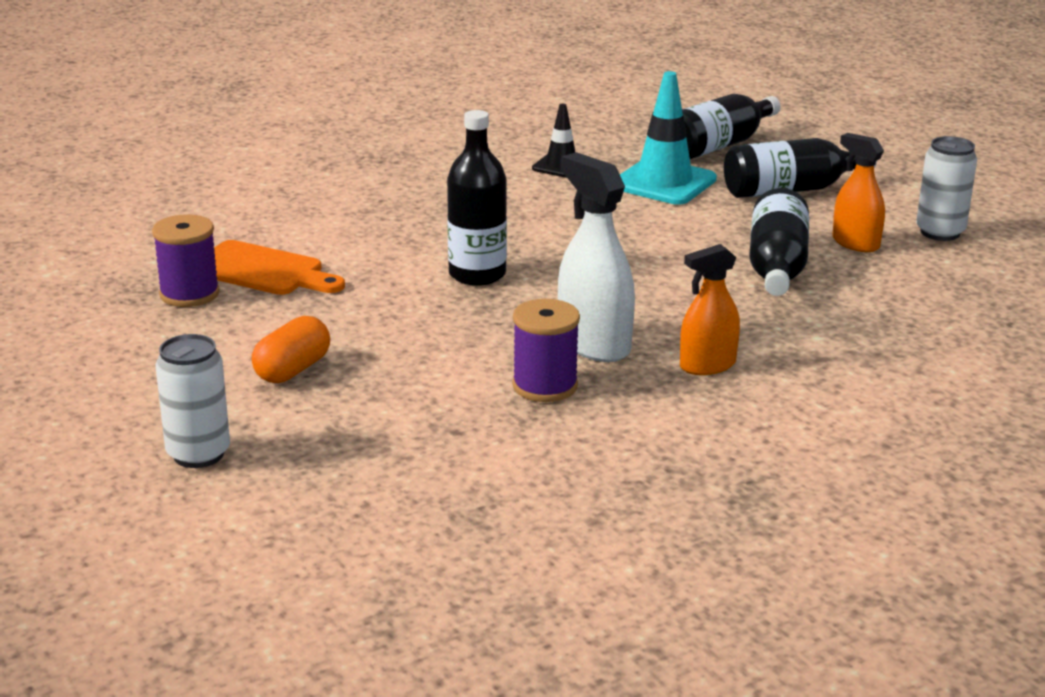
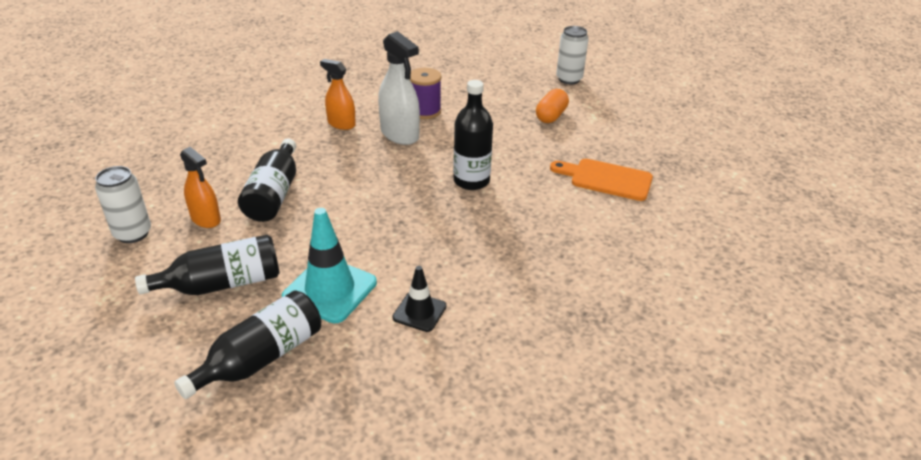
camera: 175 degrees right, 10 degrees up
(189, 294) = (637, 160): purple spool -> none
(707, 365) = (341, 124): orange spray bottle -> orange spray bottle turned 120 degrees counterclockwise

